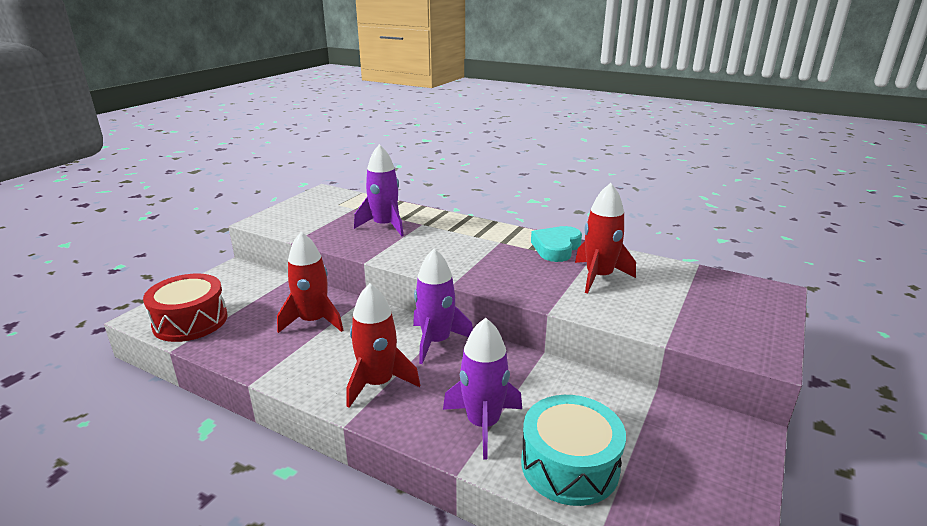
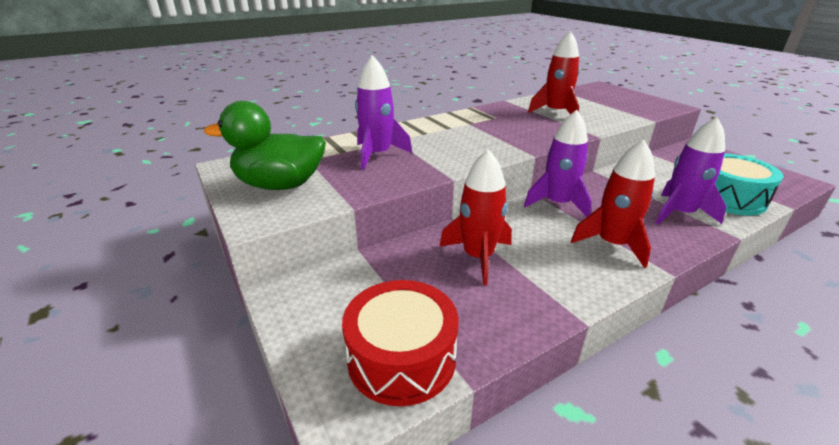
camera: 60 degrees left, 5 degrees up
(308, 213) = (280, 185): none -> green duck
(556, 248) = (499, 111): turquoise heart -> none

